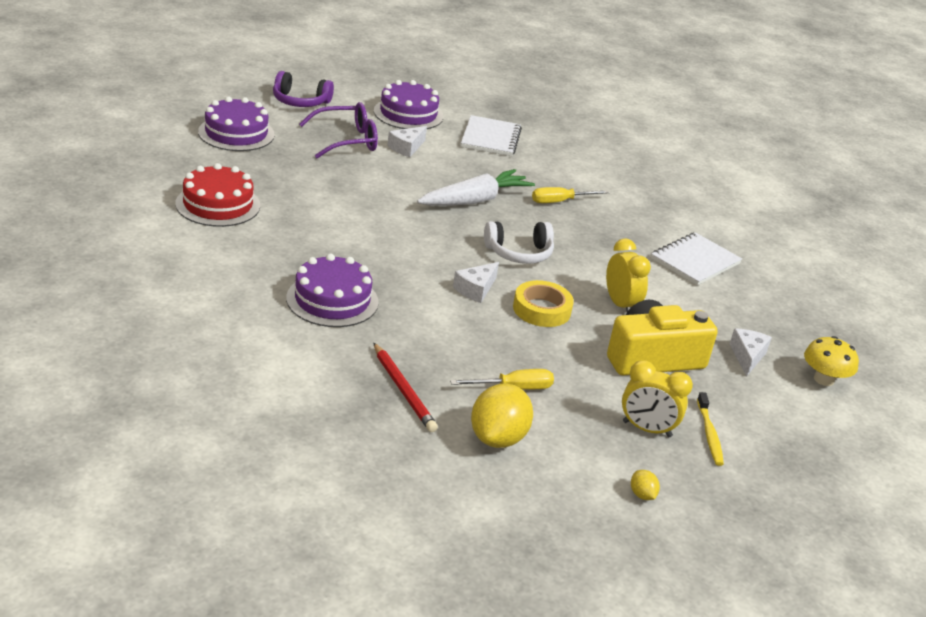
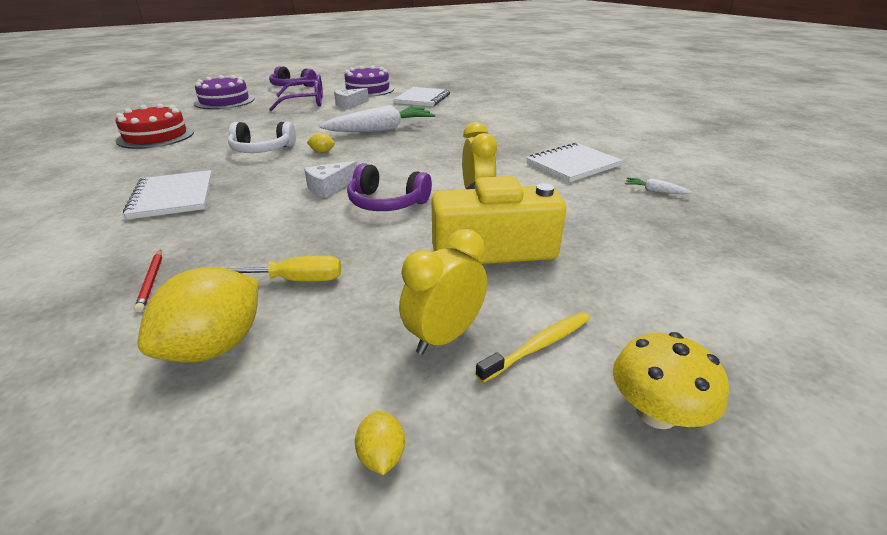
camera: 15 degrees right, 0 degrees up
(332, 300) = (173, 197): purple cake -> white notebook
(403, 390) = (151, 281): red pencil -> red pencil, size x0.60
(433, 237) = (322, 152): none -> yellow lemon
(519, 253) = (395, 161): white headphones -> white headphones (262, 150)
(541, 309) = (387, 203): yellow tape -> purple headphones
(560, 201) = (458, 129): yellow screwdriver -> none
(646, 429) = (444, 336): yellow clock -> yellow clock turned 105 degrees clockwise
(709, 434) = (538, 346): yellow toothbrush -> yellow toothbrush turned 135 degrees counterclockwise
(747, 356) = (615, 246): white cheese -> none
(773, 297) = (654, 191): none -> white carrot
(824, 379) = (720, 272): yellow mushroom -> yellow mushroom (656, 412)

